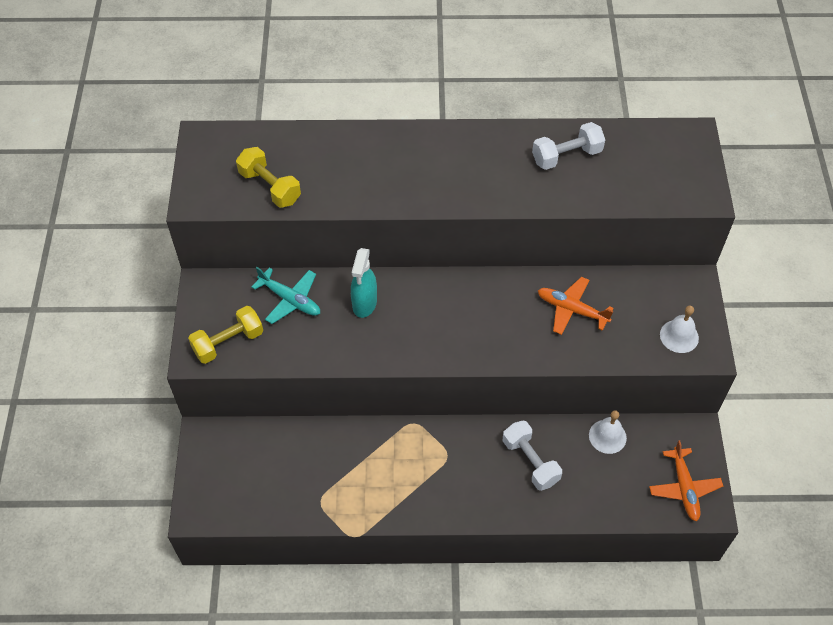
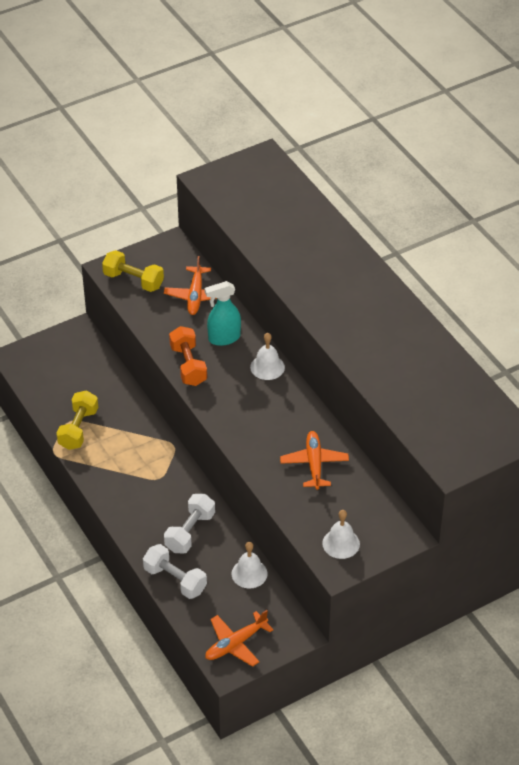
camera: 60 degrees right, 10 degrees down
(270, 187) = (248, 211): yellow dumbbell -> yellow dumbbell (78, 429)
(290, 300) = (195, 296): turquoise plane -> orange plane
(380, 350) = (188, 365): none -> orange dumbbell
(426, 287) = (267, 367): none -> white bell
(566, 156) = (421, 363): white dumbbell -> white dumbbell (175, 580)

